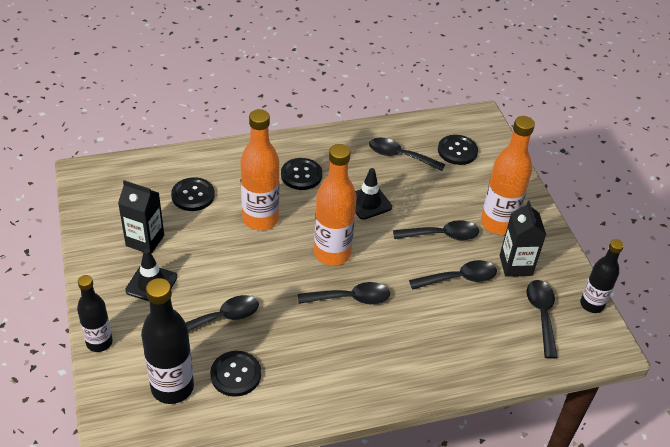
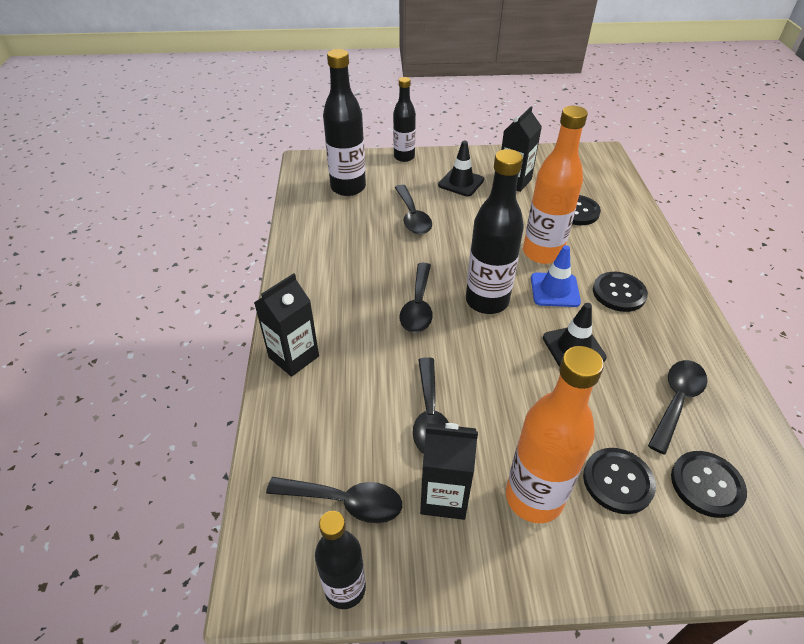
camera: 105 degrees right, 0 degrees up
(235, 374) = (348, 220): black button -> black button (618, 481)
(307, 212) = (555, 290): none -> blue traffic cone
(332, 253) = (487, 301): orange bottle -> black bottle
(435, 375) = (294, 357): none -> black carton
(442, 235) = (511, 415): black spoon -> none

